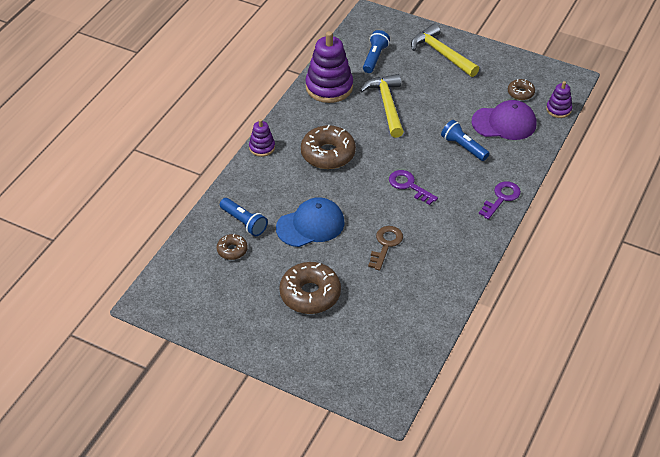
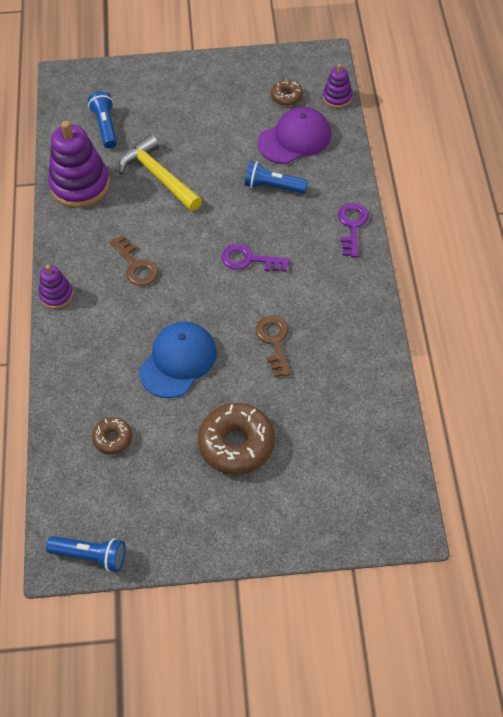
camera: 30 degrees left, 10 degrees up
(244, 222) = (102, 397): blue flashlight -> blue flashlight (91, 556)
(328, 154) = (136, 266): brown donut -> brown key
(441, 54) = (174, 88): yellow hammer -> none

